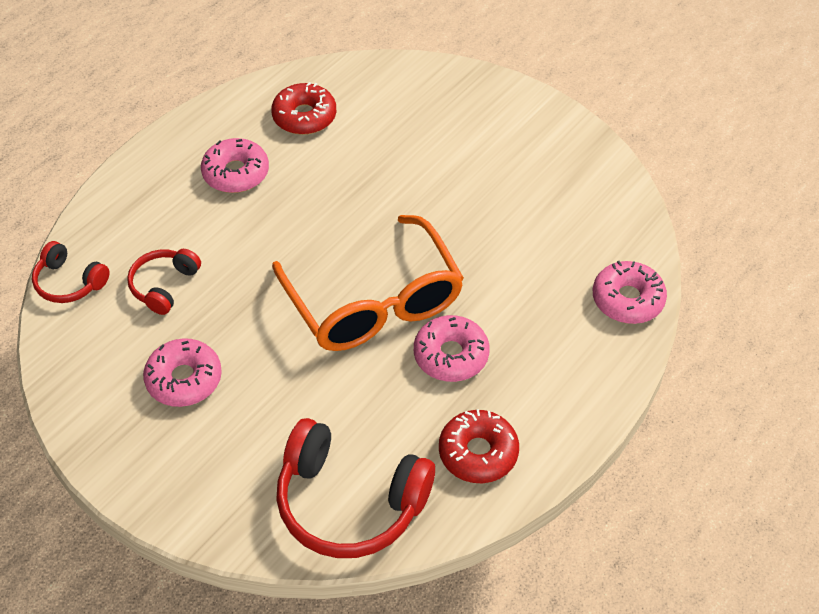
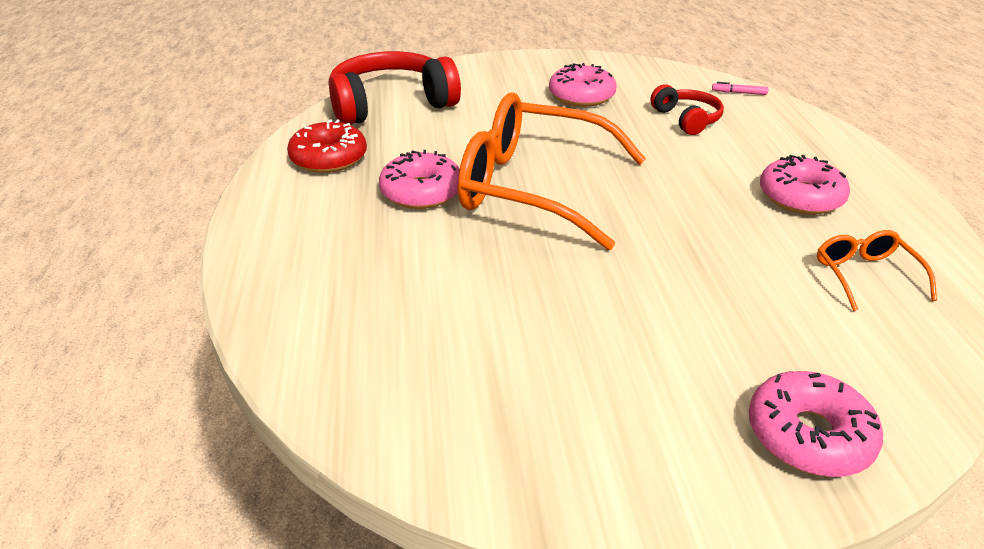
camera: 135 degrees right, 15 degrees down
(69, 282) = (739, 93): red headphones -> pink marker
(304, 117) = (865, 275): red donut -> orange glasses
(627, 299) = (291, 323): pink donut -> pink donut (808, 435)

